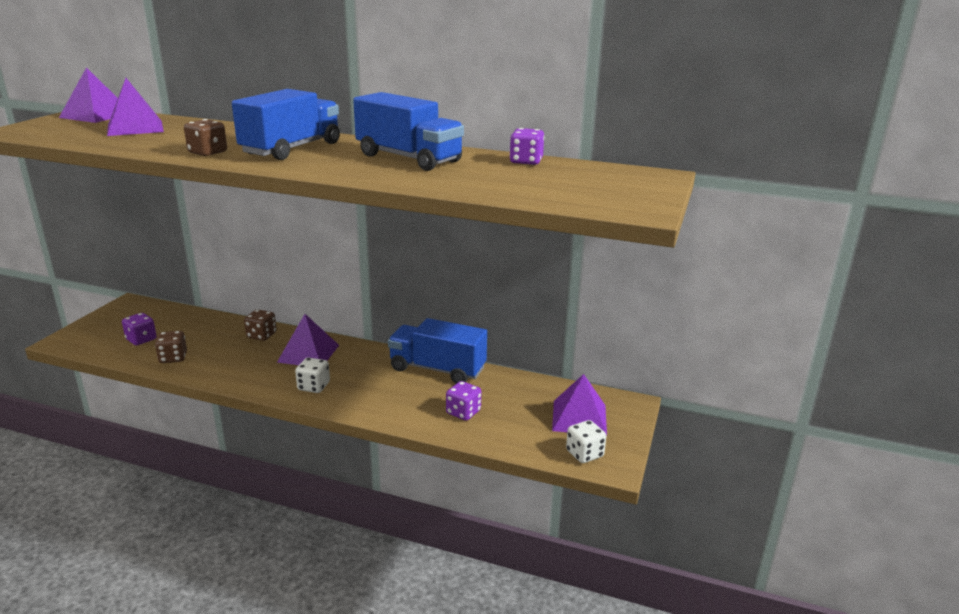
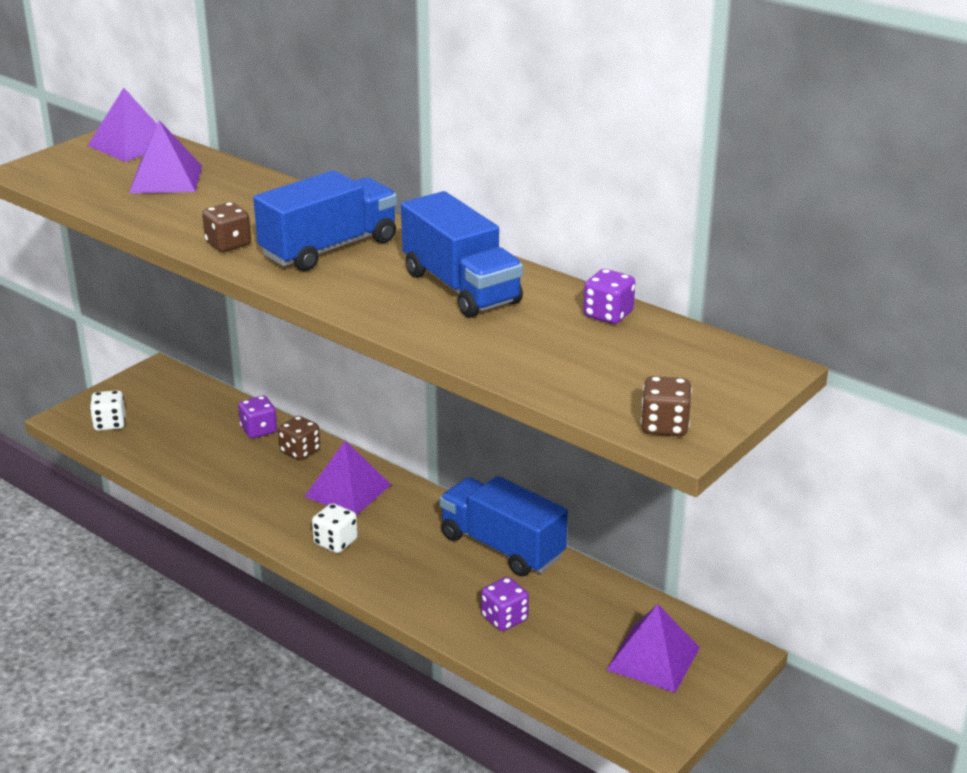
camera: 20 degrees right, 5 degrees up
(141, 339) = (156, 431): purple dice -> purple dice (259, 430)
(173, 358) = (184, 466): brown dice -> brown dice (664, 426)
(584, 454) = (630, 711): white dice -> white dice (110, 423)

